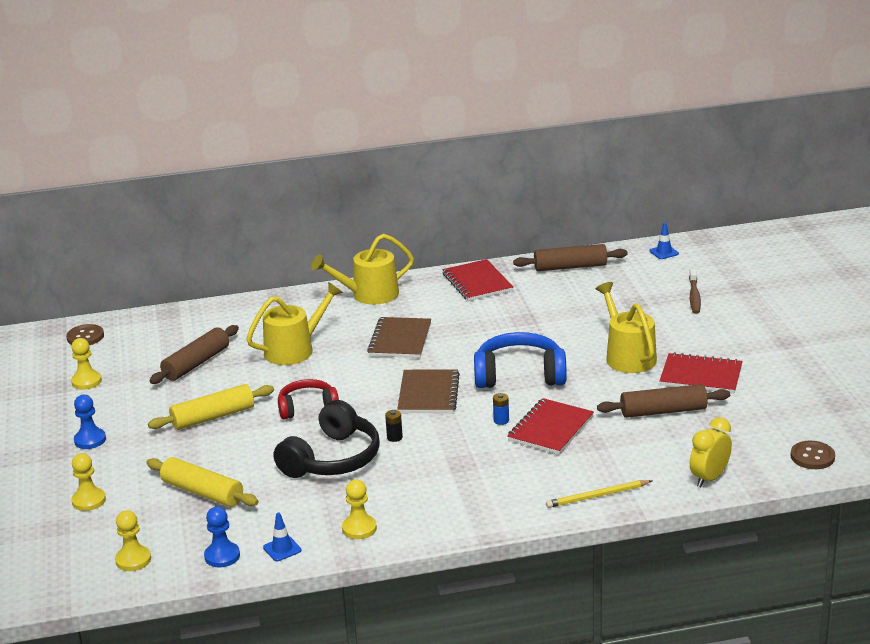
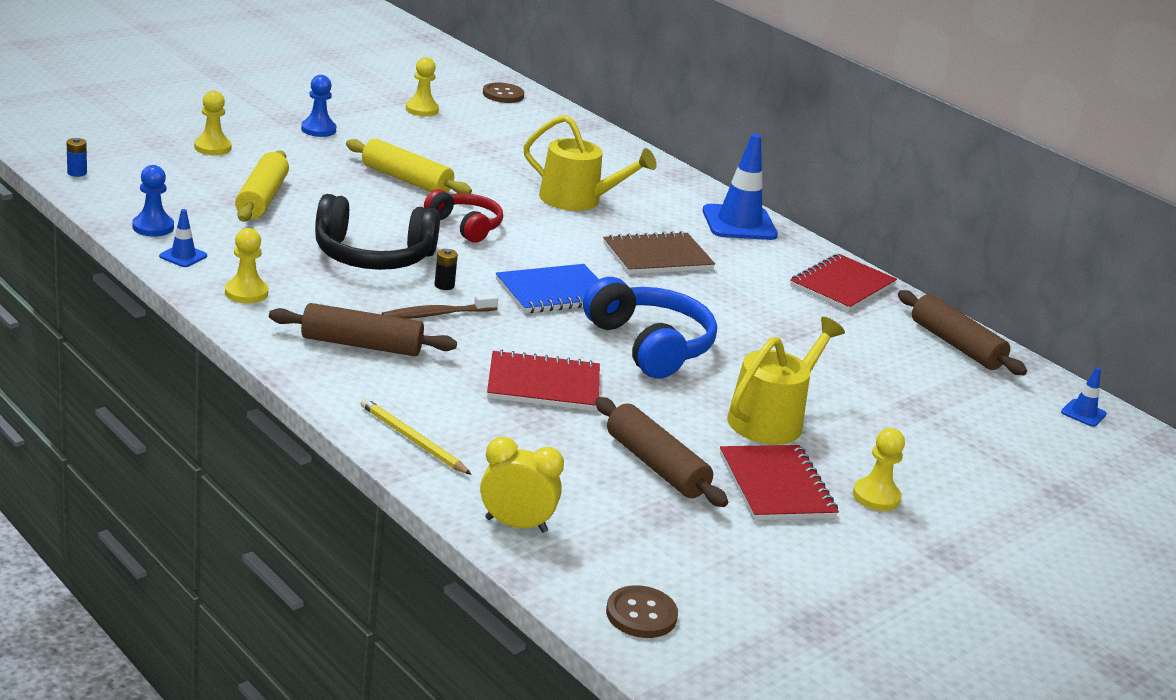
camera: 55 degrees right, 0 degrees up
(133, 560) = (123, 185): yellow pawn -> yellow pawn (876, 496)
(196, 363) = (502, 154): brown rolling pin -> brown rolling pin (361, 345)
(369, 295) = (739, 223): yellow watering can -> blue traffic cone
(428, 394) = (554, 292): brown notebook -> blue notebook
(501, 420) = (534, 348): blue battery -> blue battery (77, 173)
(694, 296) = (989, 454): brown toothbrush -> brown toothbrush (437, 314)

